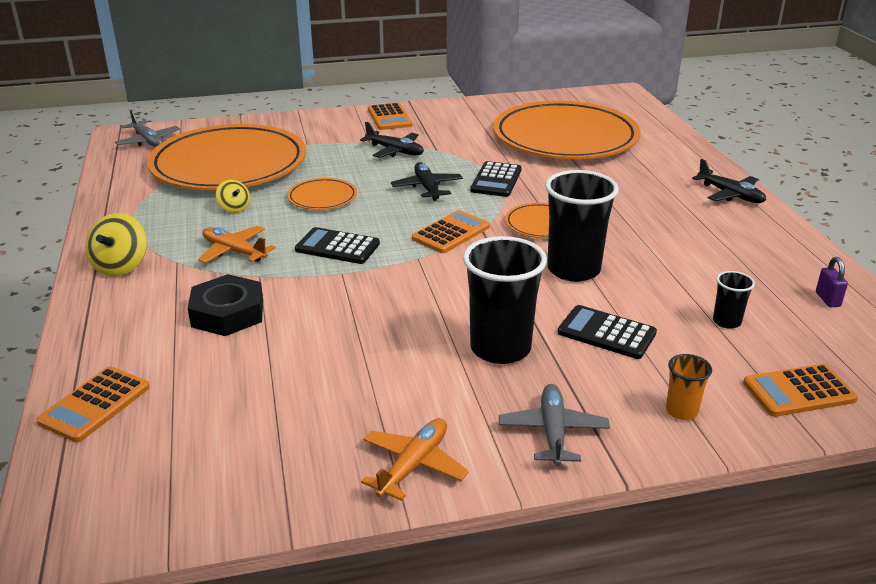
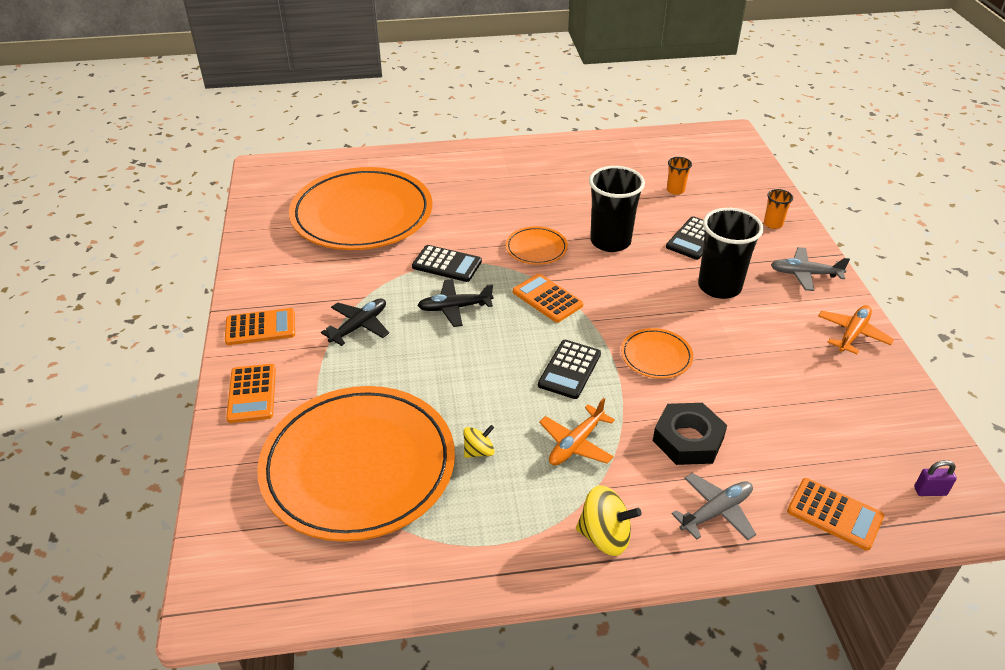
camera: 85 degrees left, 10 degrees up
(148, 141) = (250, 566): grey plane -> grey plane (716, 511)
(322, 197) = (464, 381): orange plate -> orange plate (656, 356)
(413, 465) = (852, 334): orange plane -> orange plane turned 90 degrees clockwise
(726, 321) = (675, 190): black cup -> orange cup
(730, 195) = (497, 154): black plane -> none
(799, 391) = (745, 181): orange calculator -> orange calculator (252, 394)
(827, 299) = (646, 150): purple padlock -> purple padlock (930, 491)

